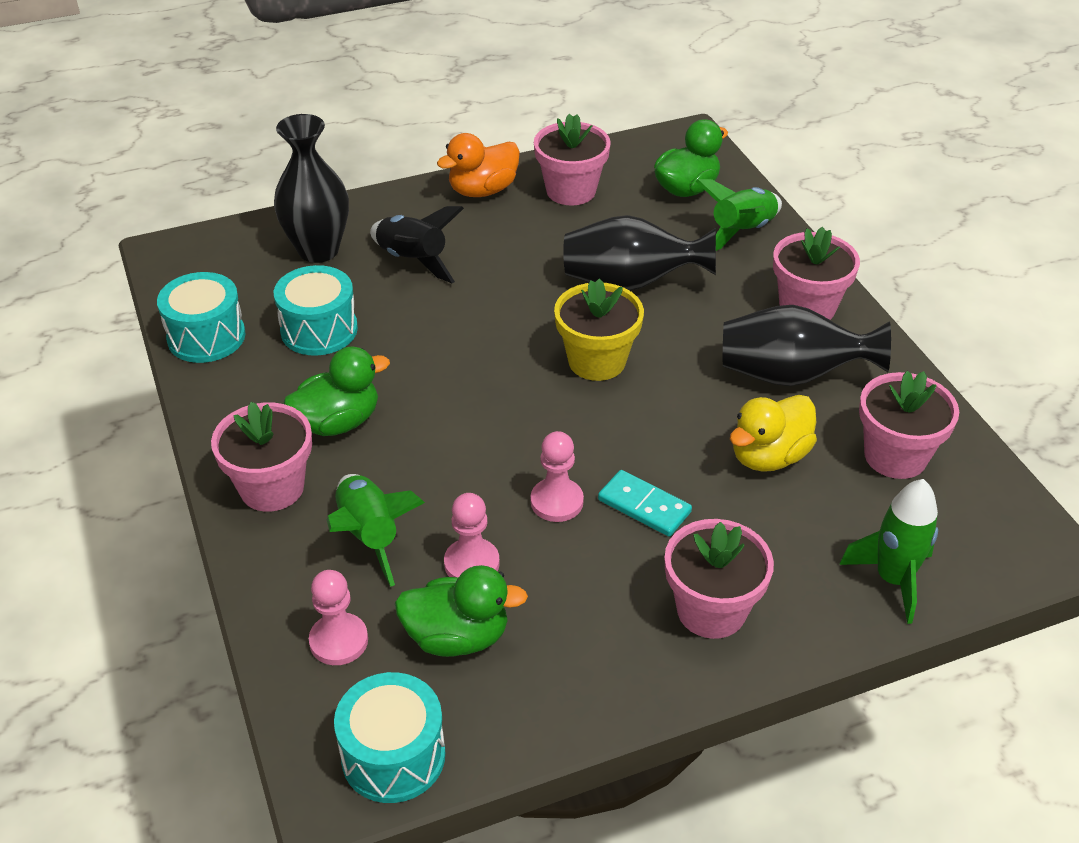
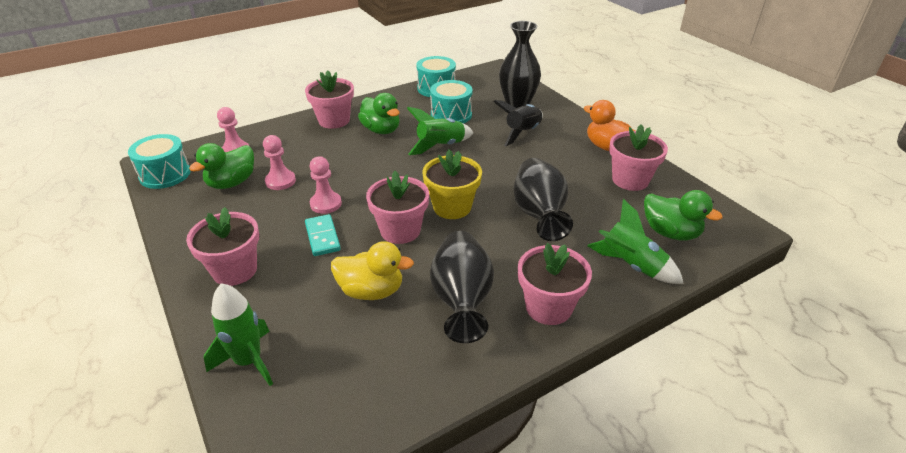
camera: 80 degrees right, 5 degrees down
(370, 536) = (301, 150): green rocket -> green rocket (440, 146)
(457, 637) = (231, 183): green duck -> green duck turned 45 degrees clockwise
(644, 506) = (322, 237): turquoise domino -> turquoise domino turned 45 degrees counterclockwise
(769, 456) = (371, 291): yellow duck -> yellow duck turned 150 degrees clockwise
(895, 456) = (379, 364): pink flower pot -> pink flower pot (400, 230)

